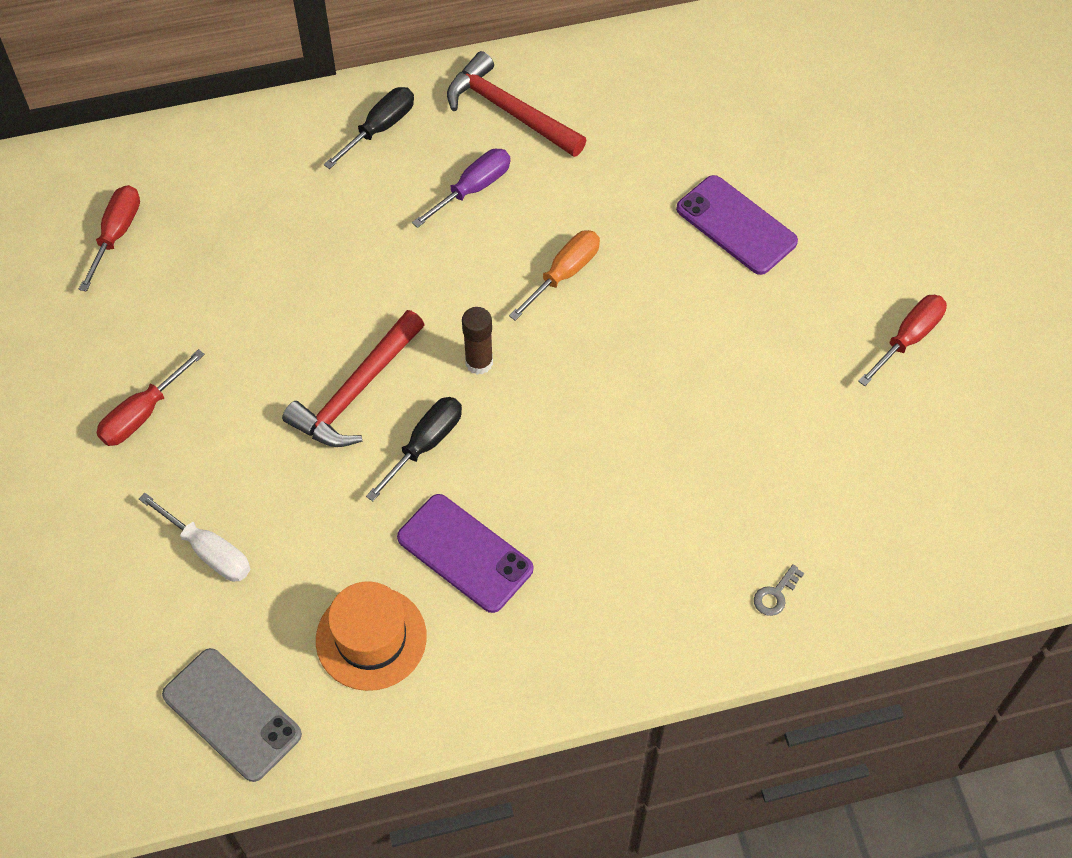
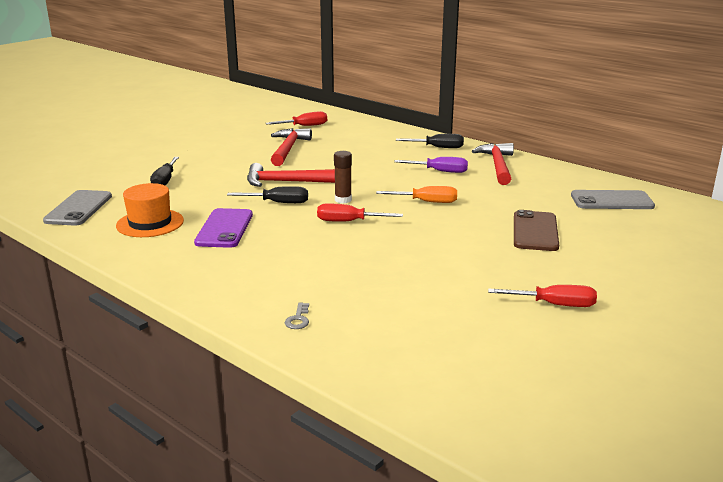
camera: 55 degrees right, 35 degrees down
(142, 414) = (222, 152): red screwdriver -> red screwdriver (349, 221)
(208, 551) = (165, 181): white screwdriver -> black screwdriver
(210, 316) = (288, 149): none -> red hammer
(716, 85) = (611, 201): none -> grey phone
(736, 225) = (535, 231): purple phone -> brown phone
(775, 594) = (298, 319): grey key -> grey key turned 90 degrees counterclockwise

